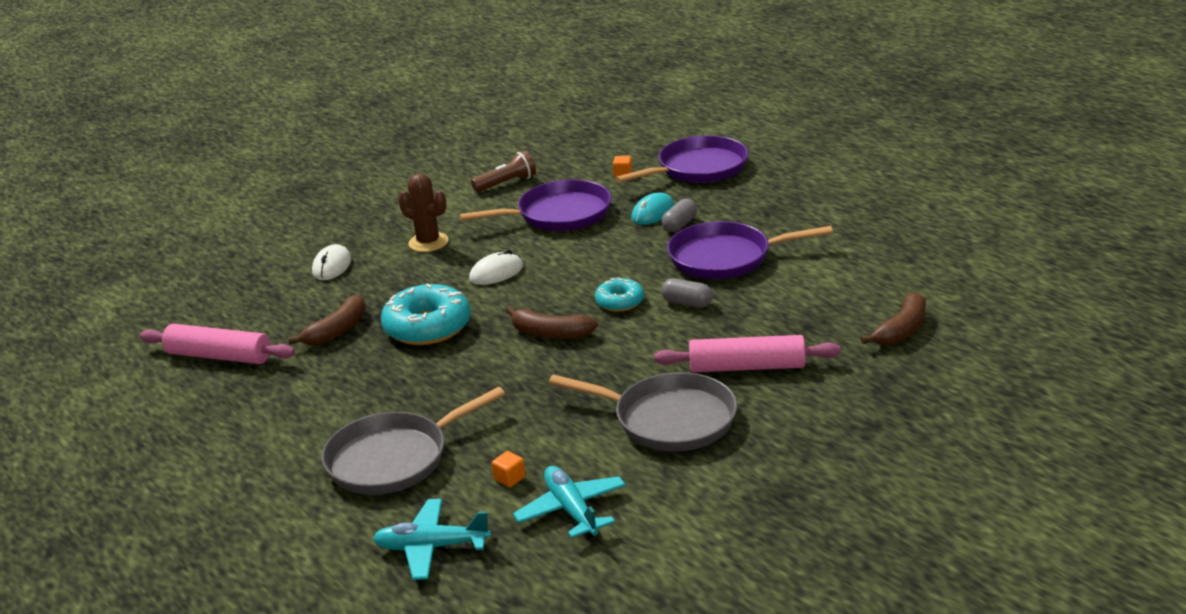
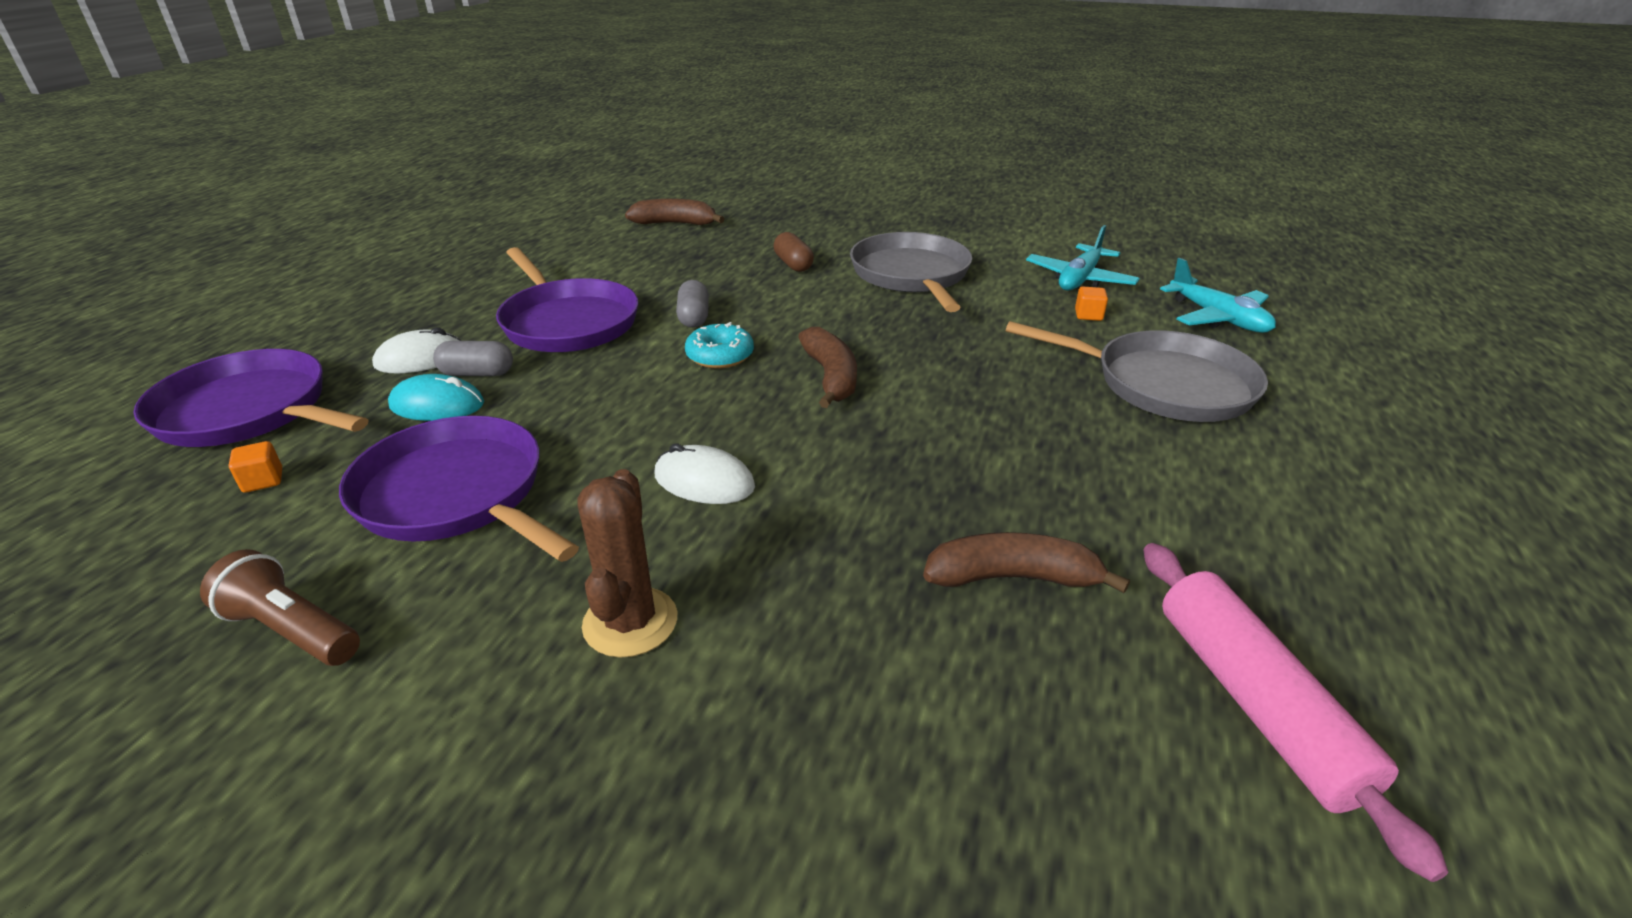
camera: 125 degrees left, 5 degrees up
(332, 266) = (815, 740): white mouse -> white mouse (421, 359)
(427, 327) = (908, 481): turquoise donut -> none
(747, 367) = (793, 264): pink rolling pin -> brown capsule

